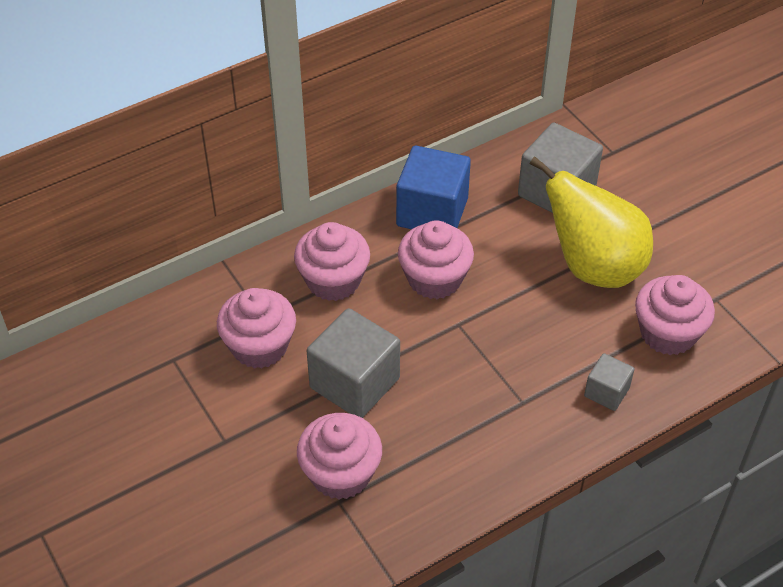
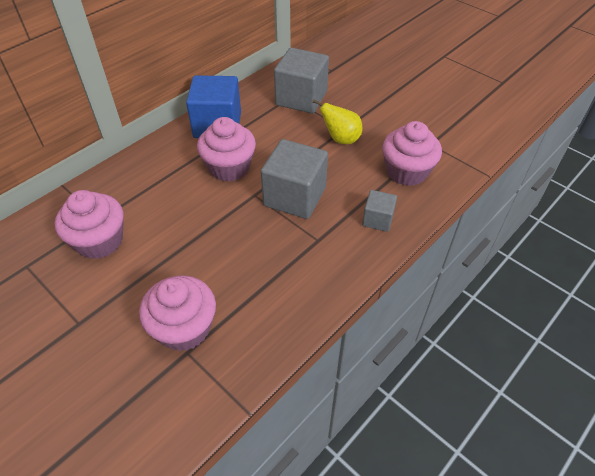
camera: 15 degrees left, 0 degrees up
(333, 280) = (152, 182): pink cupcake -> none
(354, 383) = (182, 253): grey cube -> grey cube (295, 196)
(593, 267) = (341, 139): yellow pear -> yellow pear, size x0.52

